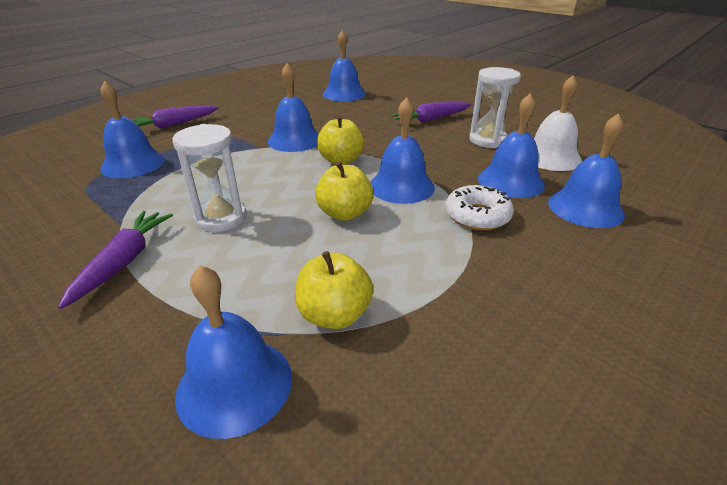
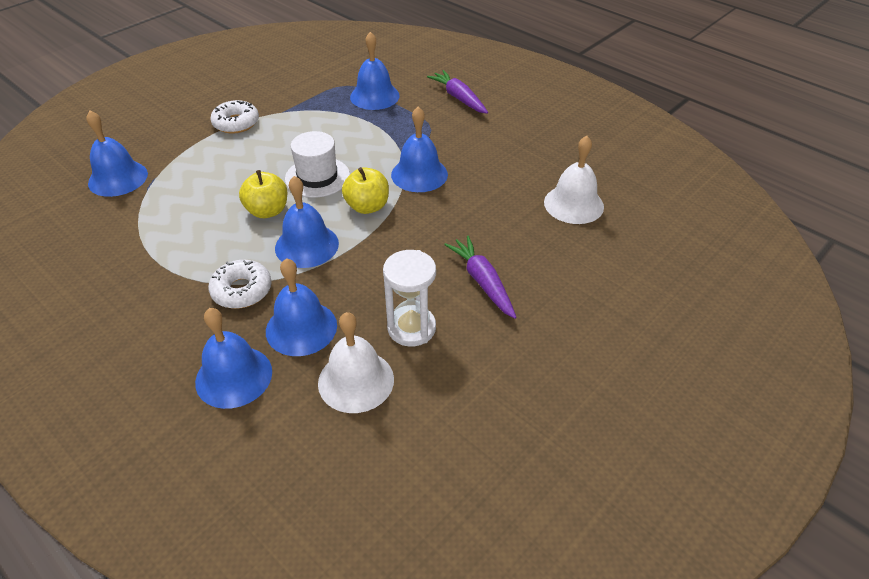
camera: 90 degrees right, 10 degrees up
(124, 262) = (236, 123): purple carrot -> white donut
(221, 218) = (277, 151): white hourglass -> none
(286, 188) = (317, 177): none -> white hat
(334, 315) = (152, 209): yellow apple -> none
(344, 94) = (573, 204): blue bell -> white bell

